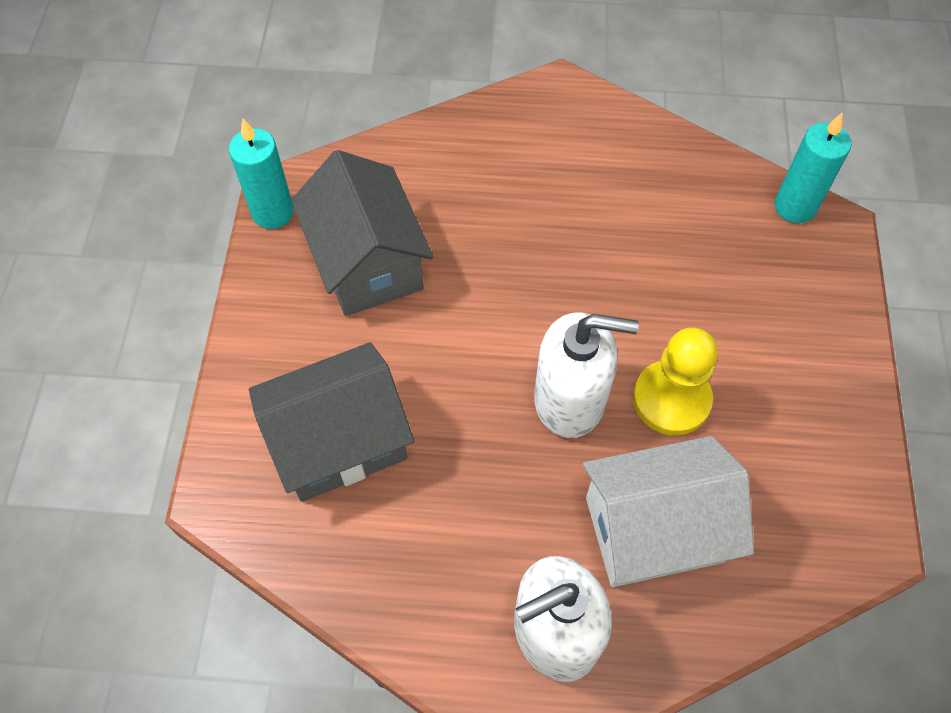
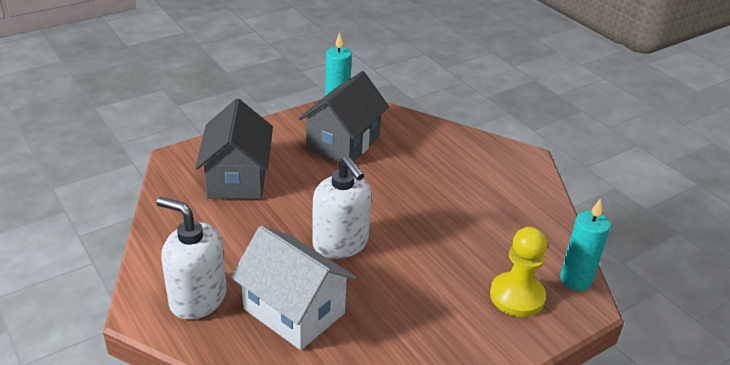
camera: 50 degrees right, 25 degrees down
(339, 441) = (237, 178): grey house -> grey house turned 60 degrees clockwise
(671, 399) = (383, 283): yellow pawn -> yellow pawn (517, 296)

